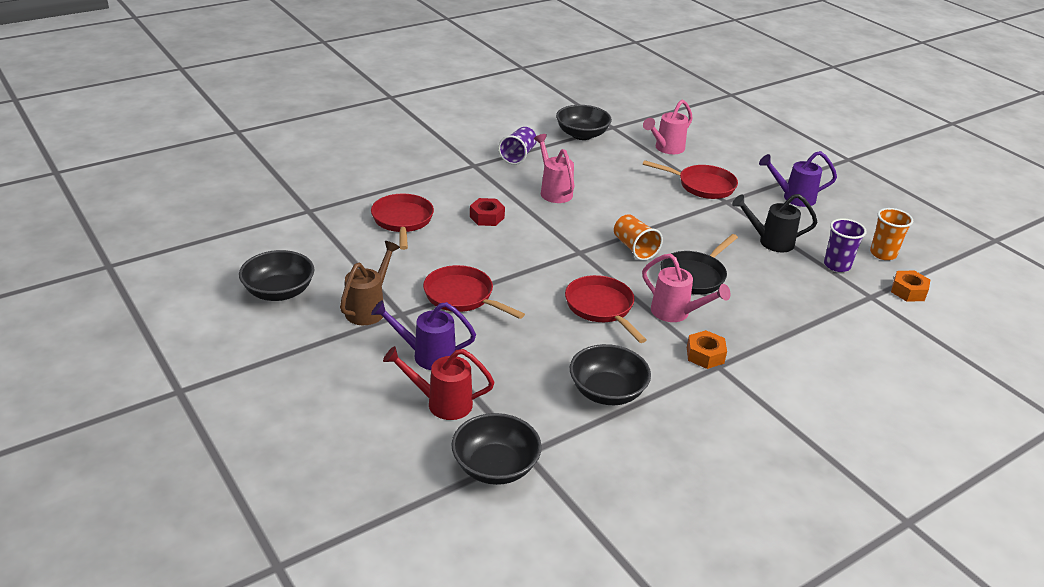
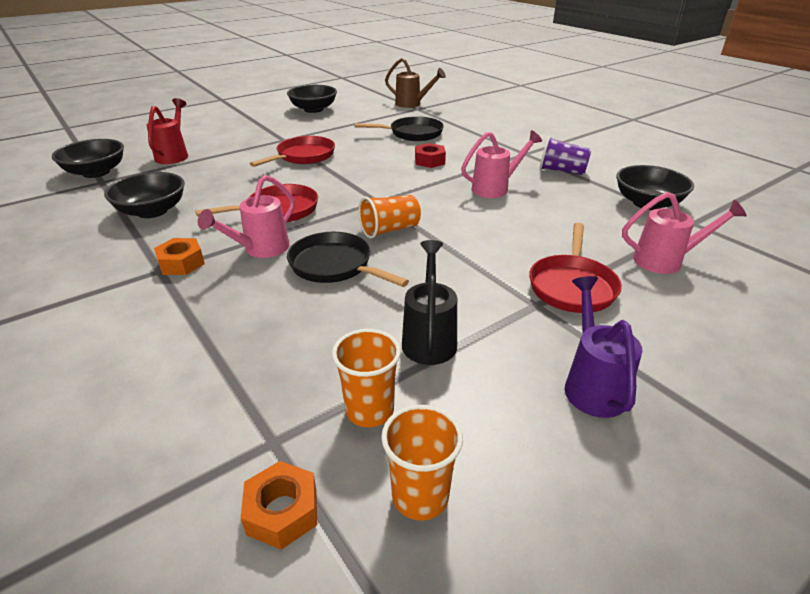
camera: 90 degrees right, 0 degrees up
(369, 308) = (291, 131): brown watering can -> brown watering can (412, 104)
(402, 221) = (412, 134): red pan -> black pan
(426, 355) = (230, 149): purple watering can -> none
(666, 149) = (666, 261): pink watering can -> pink watering can turned 135 degrees clockwise
(837, 265) = (369, 410): purple cup -> orange cup

